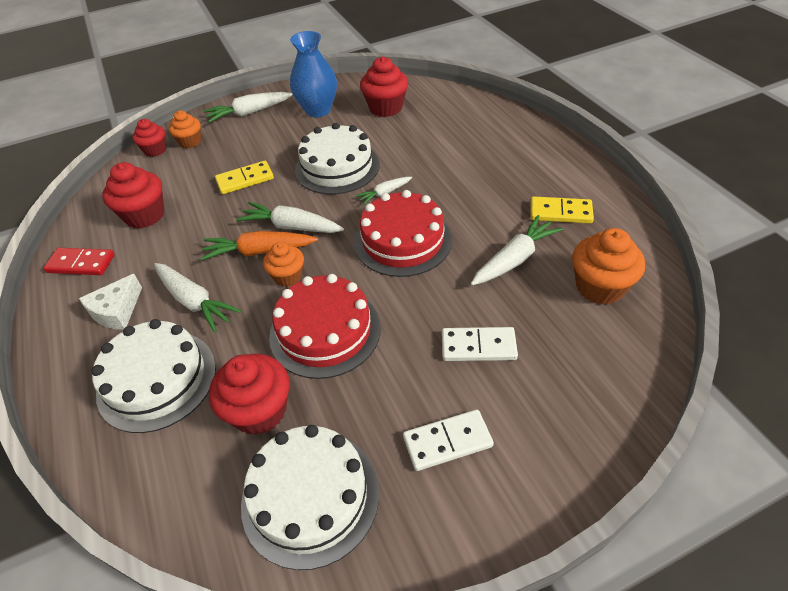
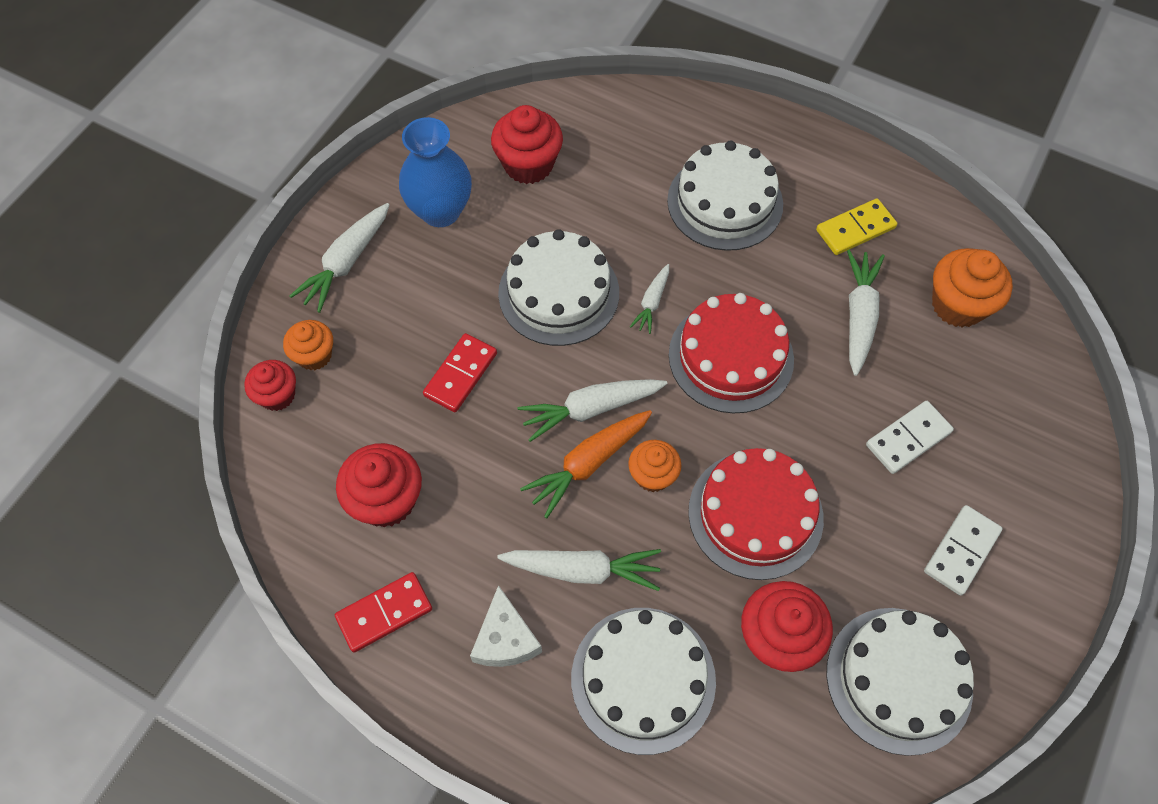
camera: 40 degrees left, 15 degrees up
(245, 179) = (460, 374): yellow domino -> red domino
(483, 165) = (725, 202): none -> white cake

